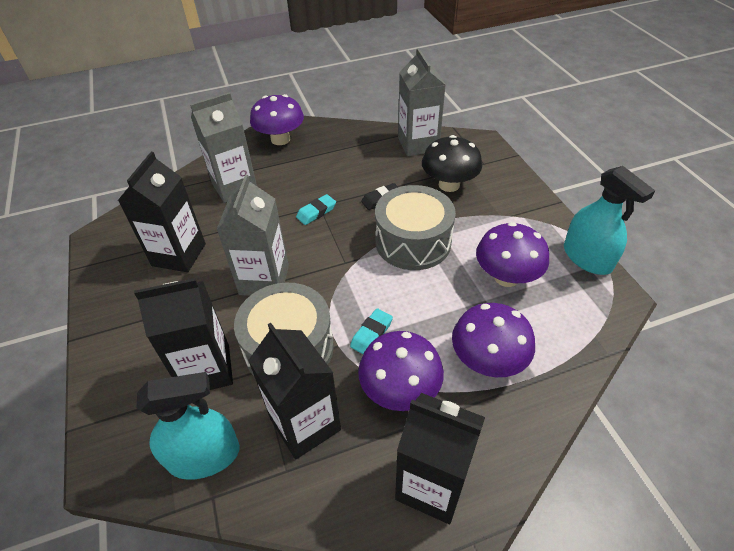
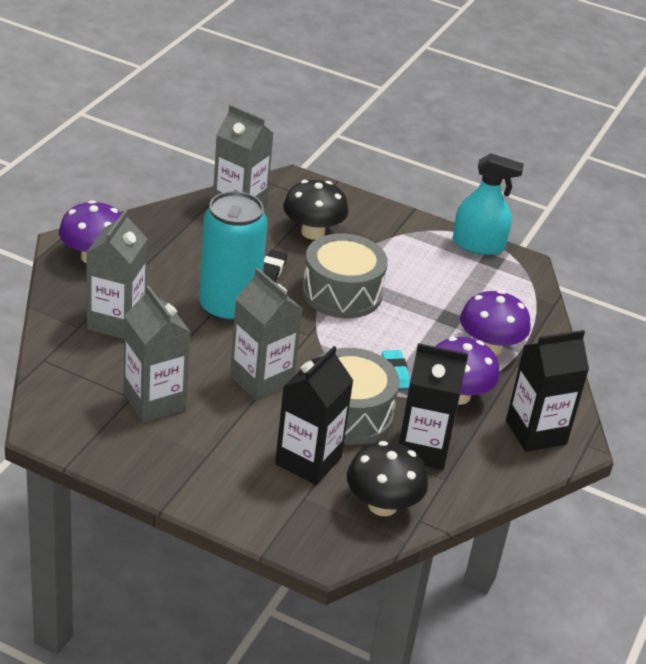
camera: 50 degrees left, 10 degrees down
(179, 255) = (154, 401): black carton -> grey carton
(204, 456) = (382, 505): turquoise spray bottle -> black mushroom
(316, 212) = (229, 307): turquoise eraser -> turquoise can
(506, 277) = (440, 285): purple mushroom -> none

